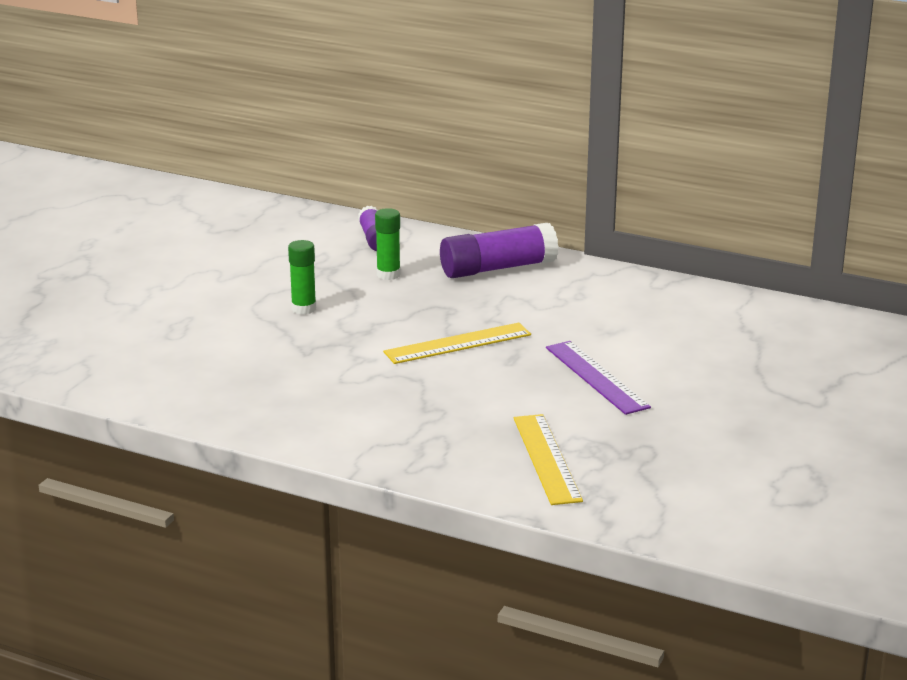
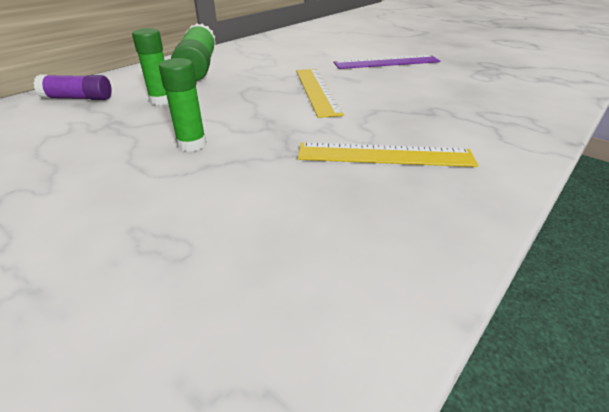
camera: 75 degrees left, 10 degrees up
(498, 268) = (198, 67): purple glue stick -> green glue stick
(546, 458) = (507, 85): yellow ruler -> yellow ruler (385, 155)

